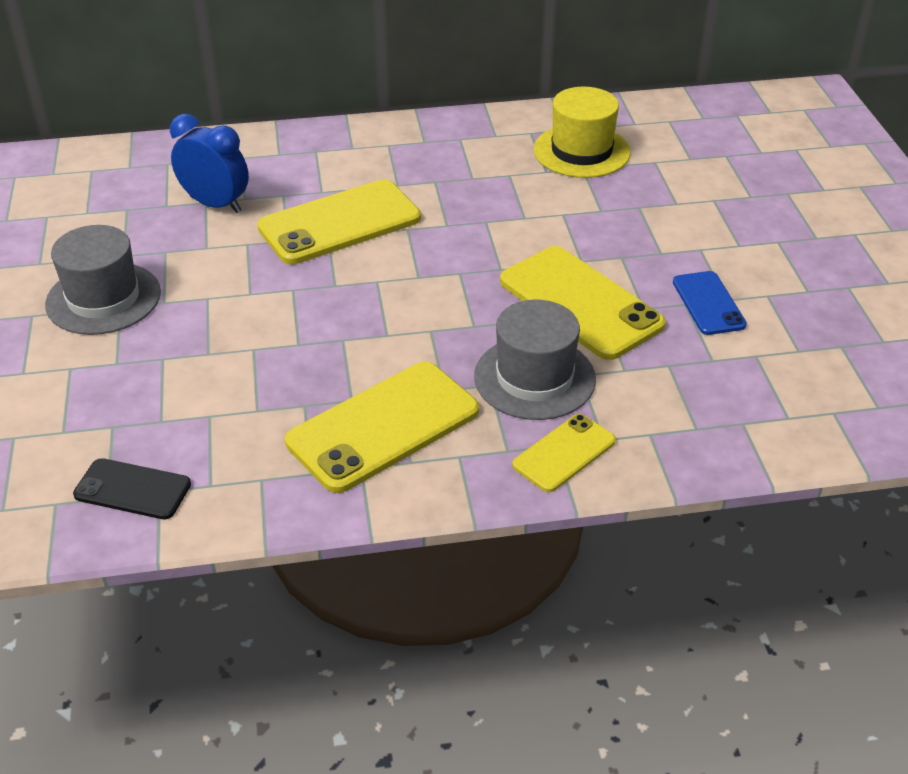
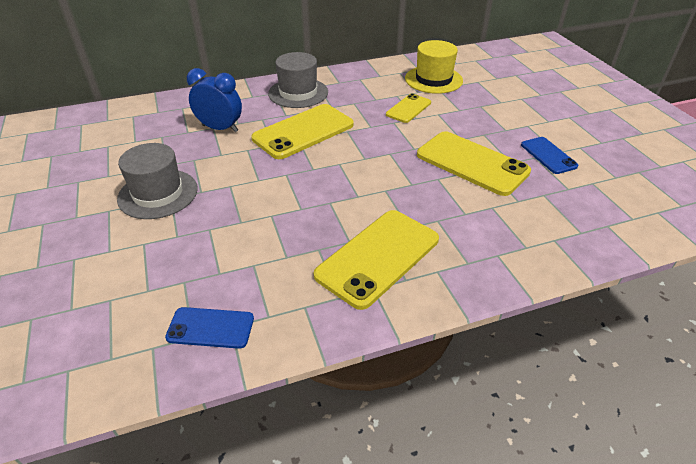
camera: 10 degrees left, 0 degrees up
(132, 489) = (210, 328): black phone -> blue phone
(534, 378) = (464, 212): grey hat -> grey hat (298, 93)
(564, 453) = (506, 260): yellow phone -> yellow phone (408, 108)

